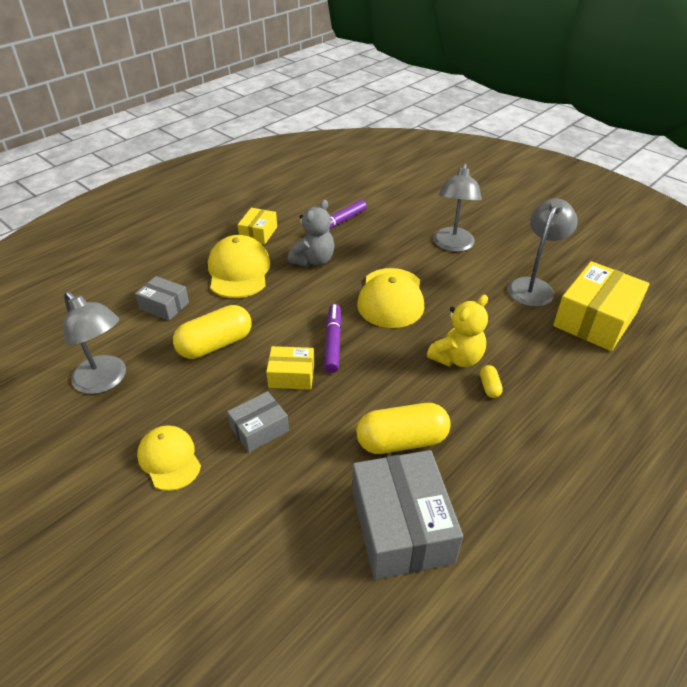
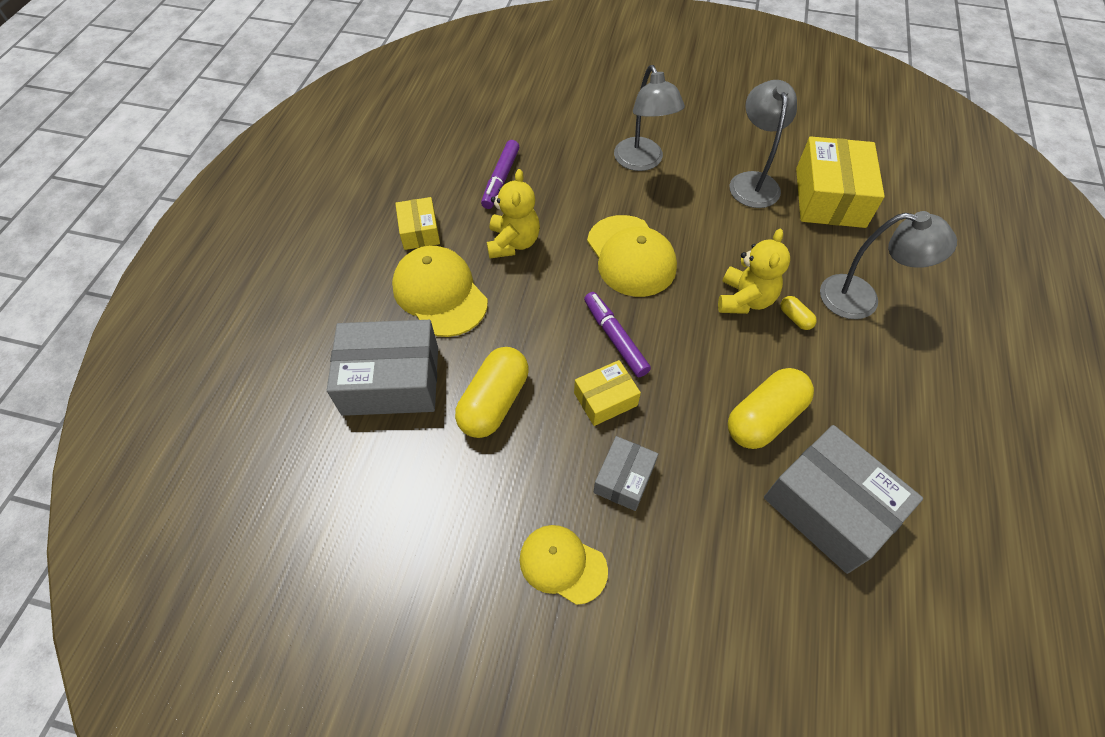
camera: 30 degrees left, 15 degrees up
(105, 381) = (408, 512): grey lamp -> grey lamp (861, 299)
(164, 306) = (391, 380): grey box -> grey box, size x1.84
(313, 260) = (513, 243): grey teddy bear -> yellow teddy bear

